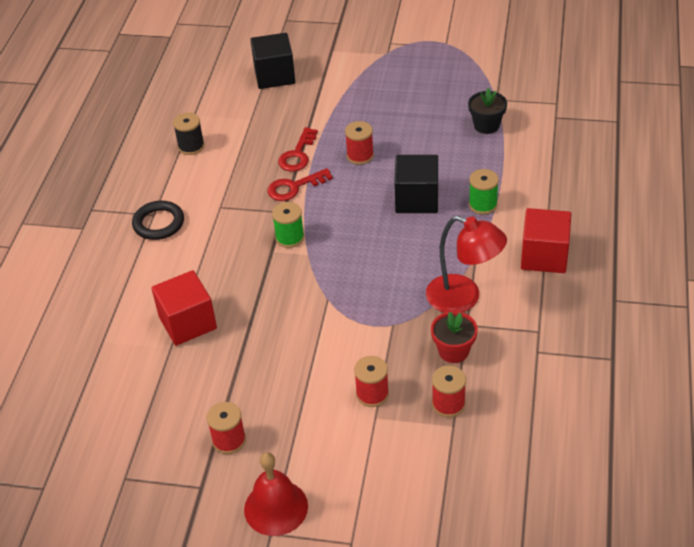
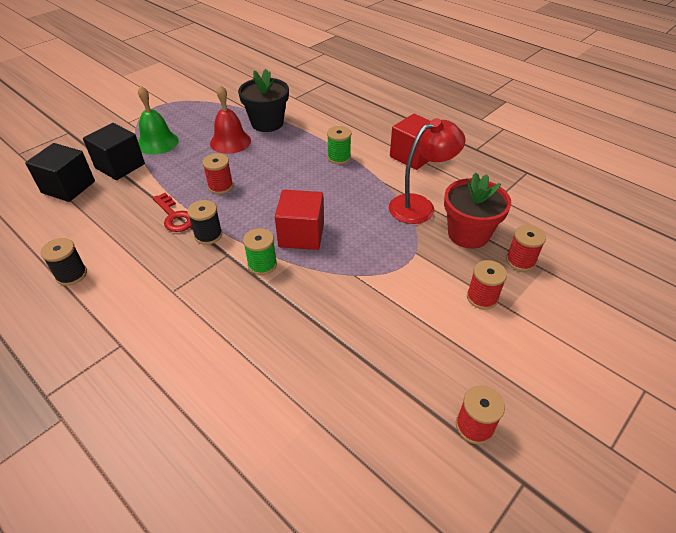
camera: 60 degrees left, 0 degrees up
(158, 223) = (137, 346): black ring -> none
(187, 323) = (294, 387): red cube -> red cube (301, 235)
(276, 507) = (580, 428): red bell -> red bell (230, 142)
(294, 187) = (208, 235): red key -> black spool
(380, 80) = (157, 142): none -> green bell
(417, 199) = (299, 182): black cube -> black cube (120, 166)
(453, 351) = (468, 234): red flower pot -> red flower pot, size x1.56
(486, 125) = (267, 123): black flower pot -> black flower pot, size x1.56

